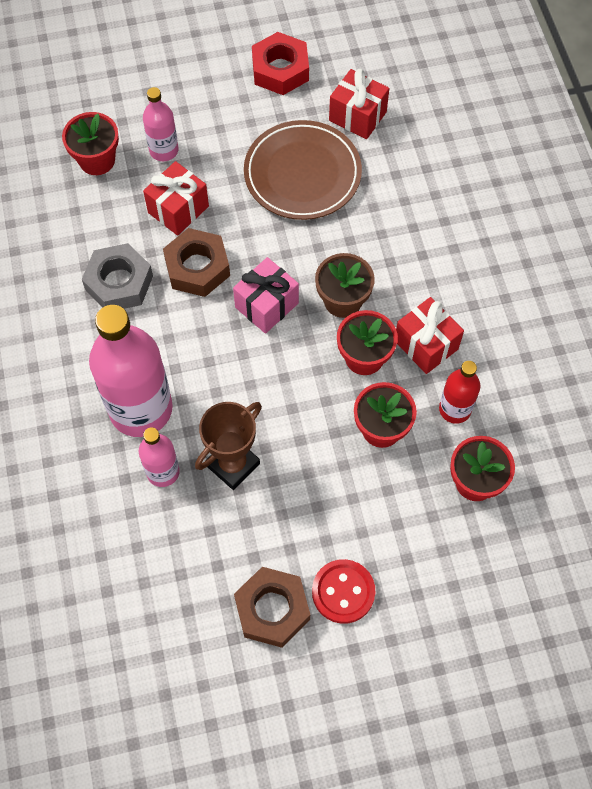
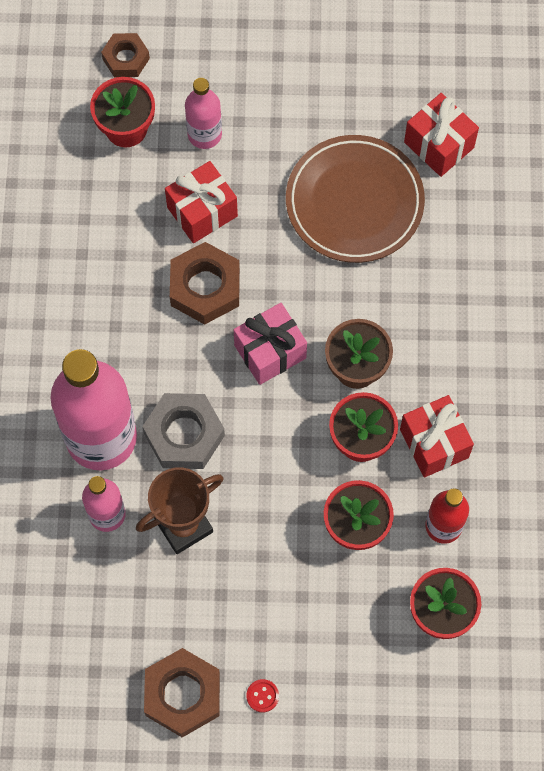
camera: 15 degrees right, 5 degrees up
(82, 108) = (126, 59): none -> brown nut
(119, 283) = (114, 284): grey nut -> grey nut (184, 434)
(280, 70) = (365, 63): red nut -> none
(343, 592) = (262, 696): red button -> red button, size x0.47

